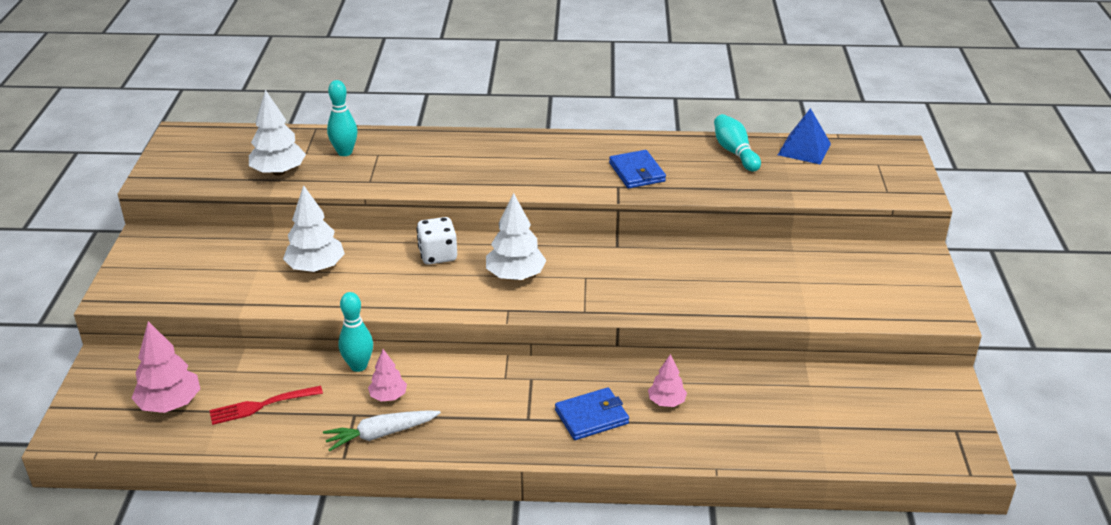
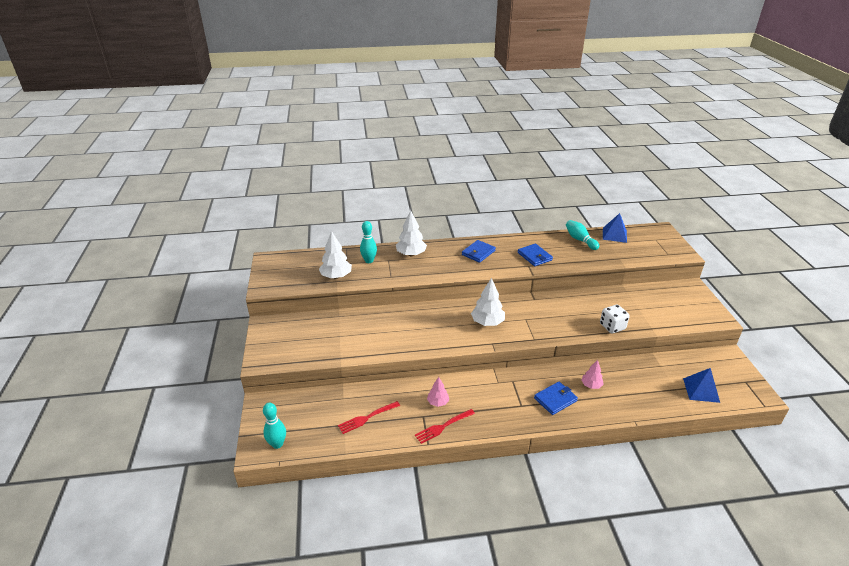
camera: 10 degrees left, 0 degrees up
(170, 404) = (312, 424): pink tree -> none
(316, 267) = (373, 330): white tree -> white tree (411, 254)
(358, 366) = (413, 386): turquoise bowling pin -> turquoise bowling pin (277, 444)
(381, 434) = (443, 426): white carrot -> red fork
(438, 255) = (439, 315): white dice -> white dice (612, 327)
(539, 157) = (478, 253): none -> blue wallet
(864, 434) = (701, 390): none -> blue pyramid

